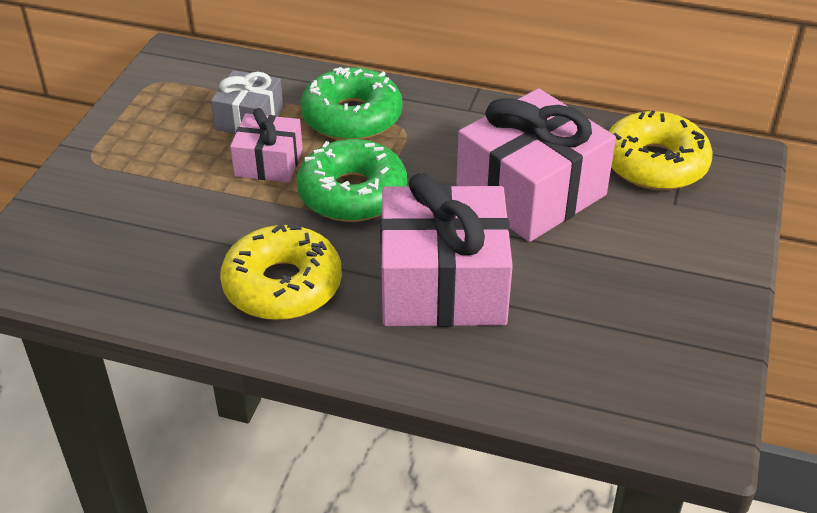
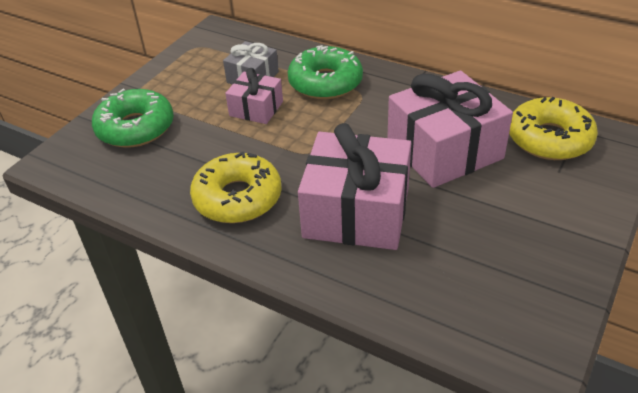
camera: 15 degrees right, 0 degrees up
(352, 193) = (309, 137): green donut -> green donut (135, 128)

